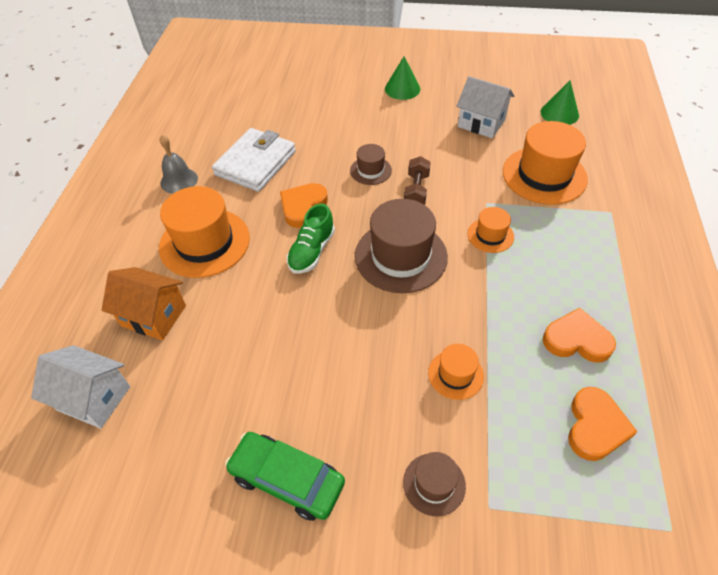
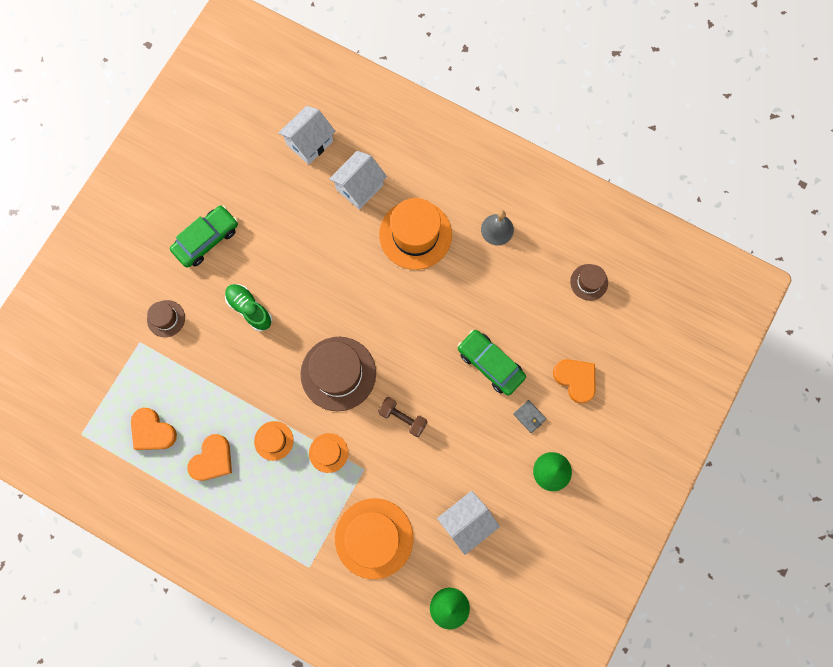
camera: 110 degrees right, 25 degrees up
(154, 316) = (359, 187): orange house -> white house
(255, 163) = (494, 296): white wallet -> none
(303, 207) = (423, 319): orange heart -> orange heart (575, 379)
(312, 251) = (372, 310): green shoe -> green shoe (249, 309)
(326, 147) = (490, 364): none -> green car
(363, 112) = (529, 416): none -> grey wallet
(370, 170) = (443, 390): brown hat -> brown hat (589, 282)
(455, 374) = (225, 365): orange hat -> orange hat (274, 440)

